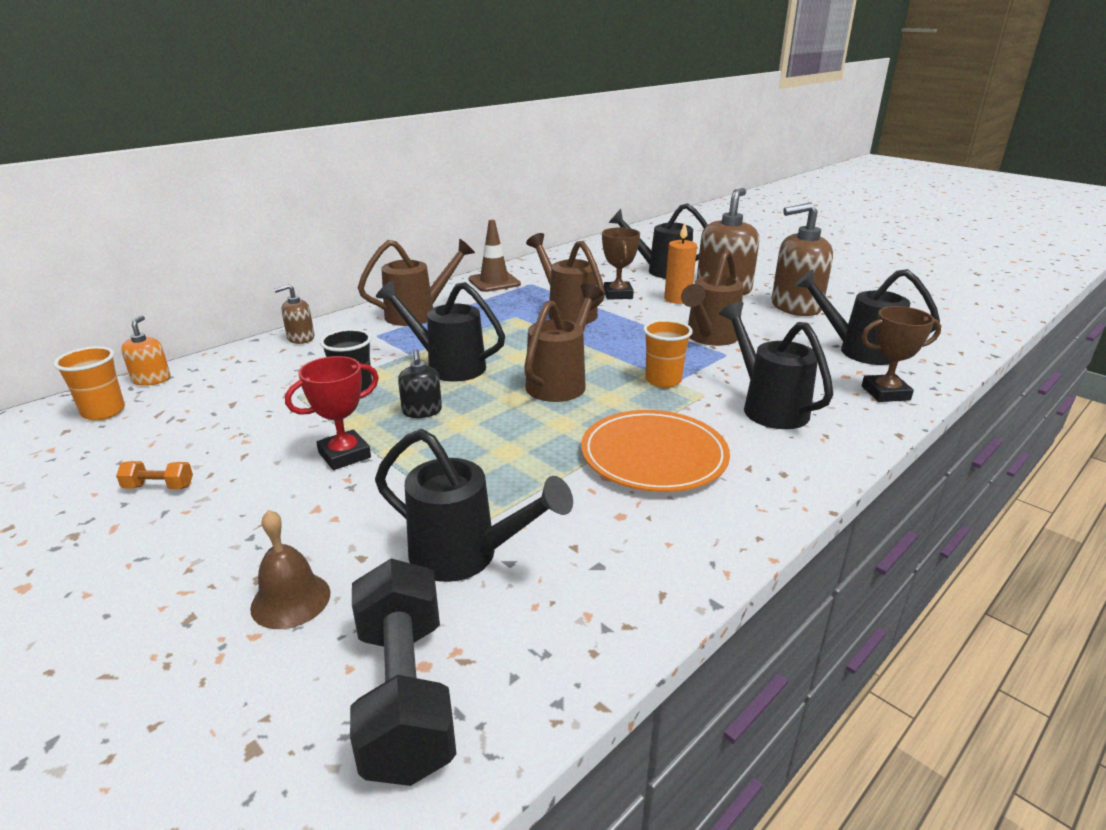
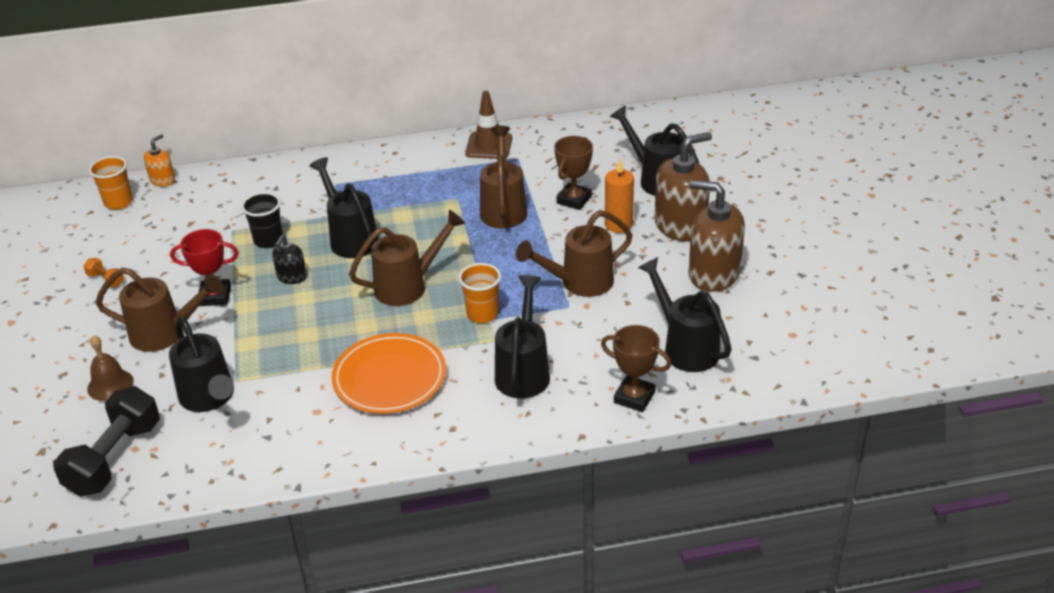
camera: 35 degrees right, 10 degrees up
(300, 338) = (282, 169): brown soap dispenser -> none
(418, 314) = (387, 169): brown watering can -> brown watering can (165, 334)

